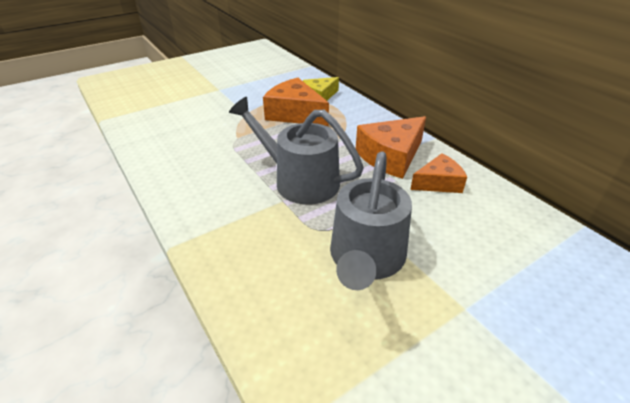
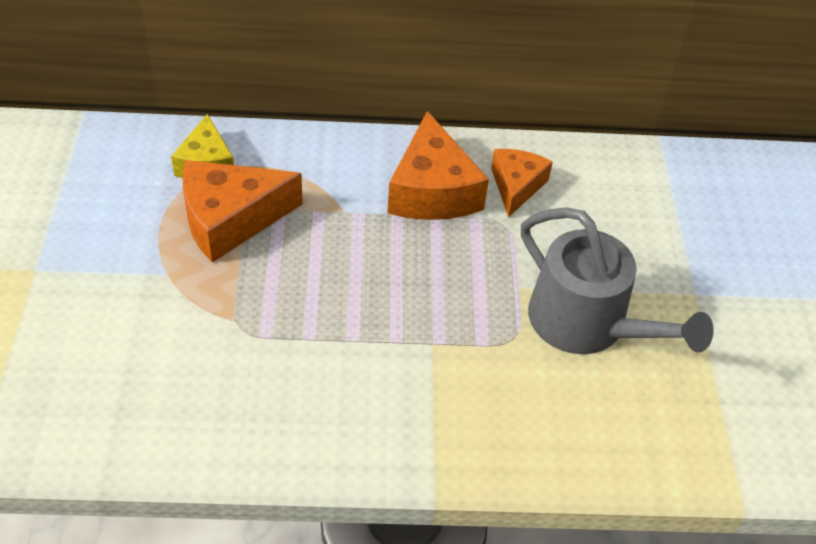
camera: 60 degrees left, 10 degrees up
(300, 180) = (406, 305): grey watering can -> none

